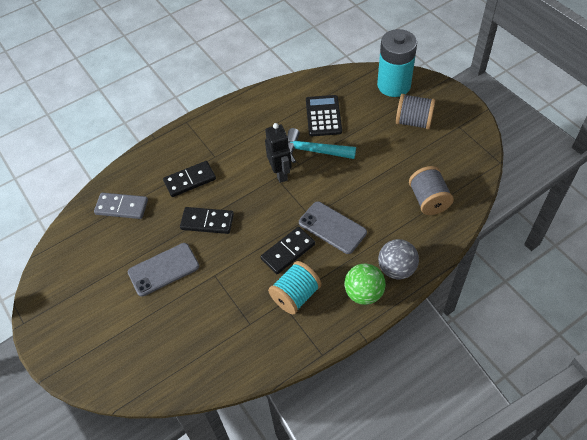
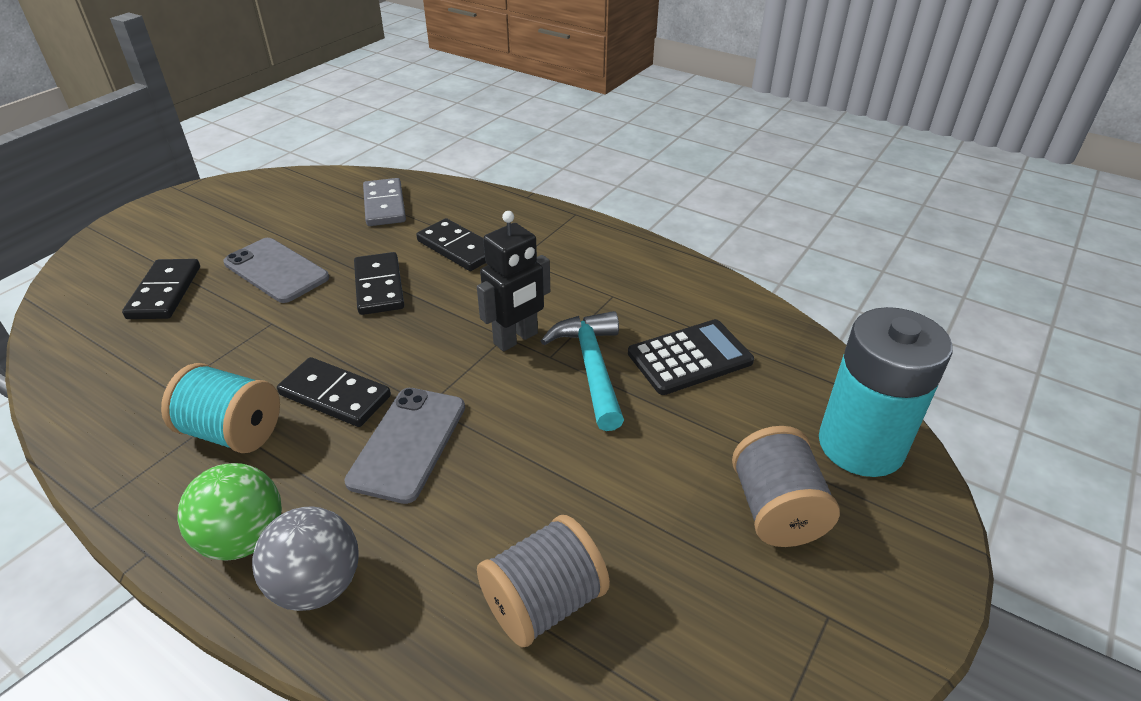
camera: 65 degrees right, 15 degrees down
(155, 328) = (165, 292): none -> black domino

